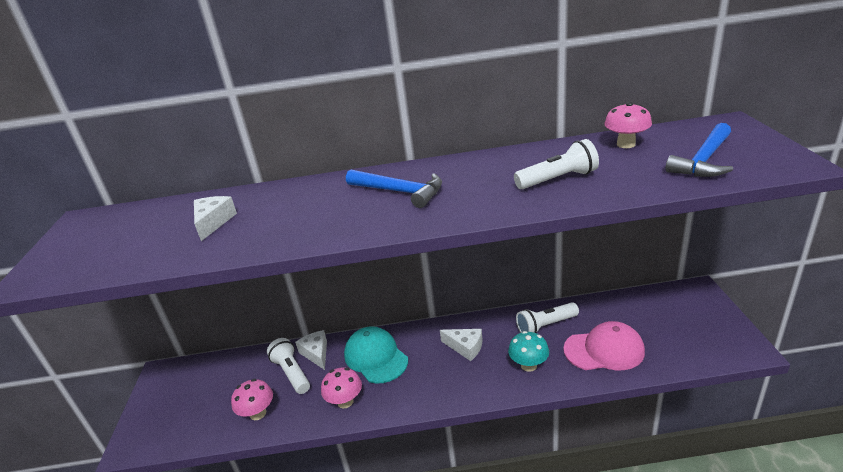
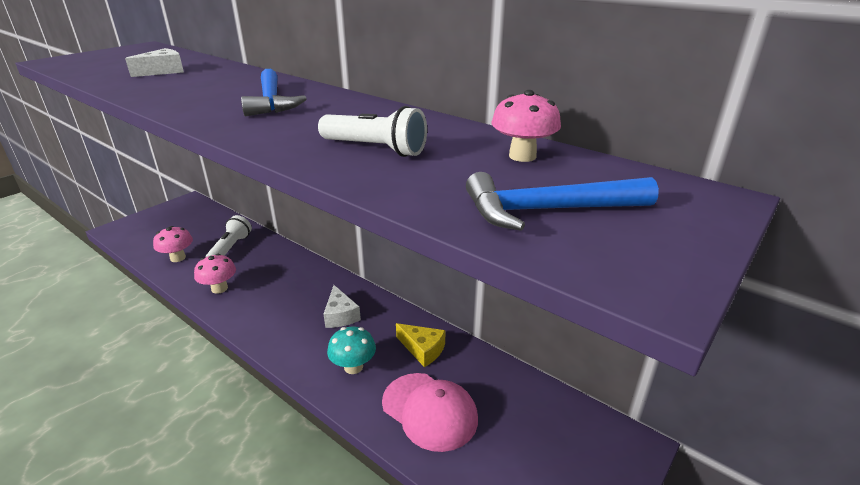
camera: 40 degrees right, 0 degrees up
(316, 353) = (261, 247): white cheese -> none
(376, 357) = (282, 275): turquoise cap -> none
(545, 326) = (423, 349): white flashlight -> yellow cheese

